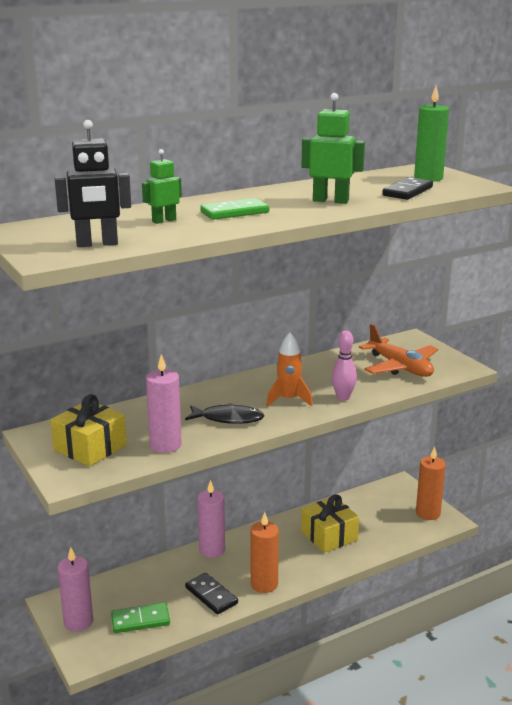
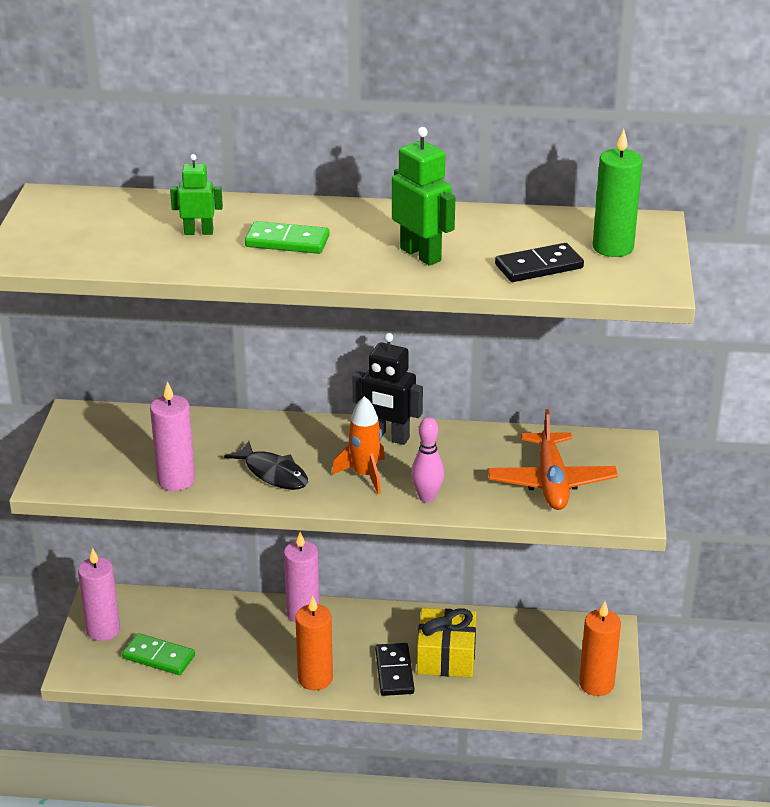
camera: 35 degrees right, 10 degrees up
(90, 447) = (107, 453): yellow gift -> none
(97, 244) = (87, 250): black robot -> black robot (388, 437)
(211, 595) = (250, 664): black domino -> black domino (394, 672)

